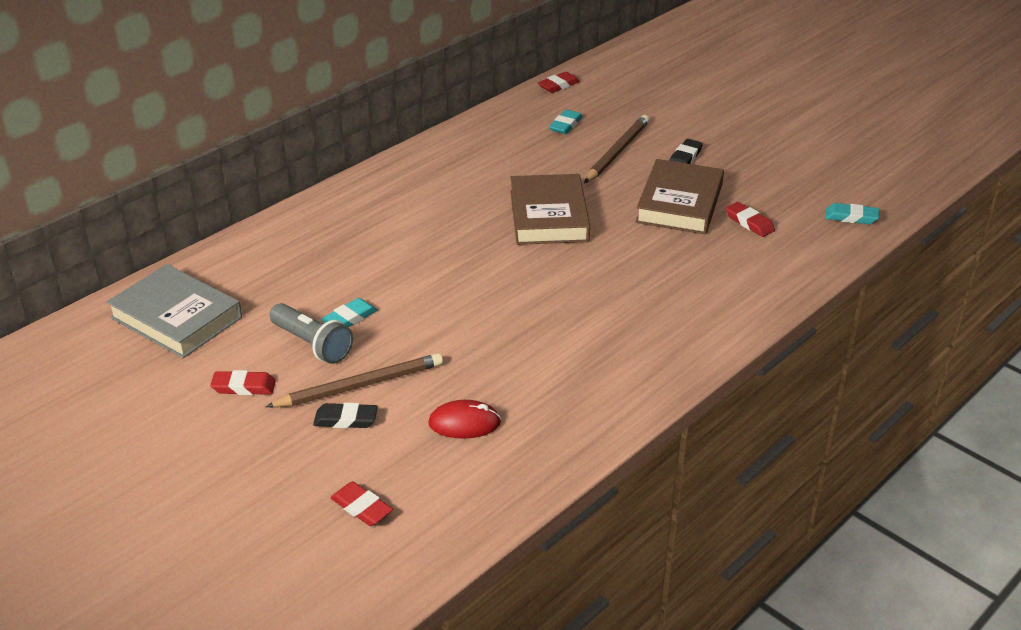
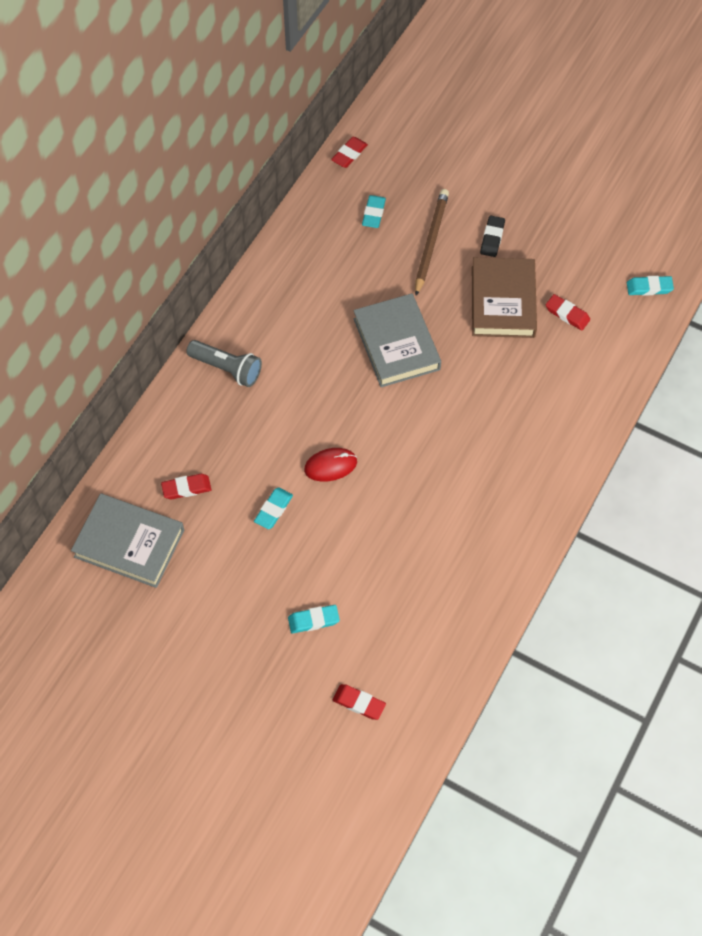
camera: 15 degrees left, 25 degrees up
(244, 387) = (219, 606): red eraser -> red eraser (186, 488)
(312, 344) = (255, 546): grey flashlight -> grey flashlight (227, 368)
(346, 419) = (313, 620): black eraser -> turquoise eraser
(360, 386) = (310, 582): brown pencil -> none
(464, 423) = (405, 601): red mouse -> red mouse (330, 465)
(548, 216) = (396, 344): brown book -> grey book

